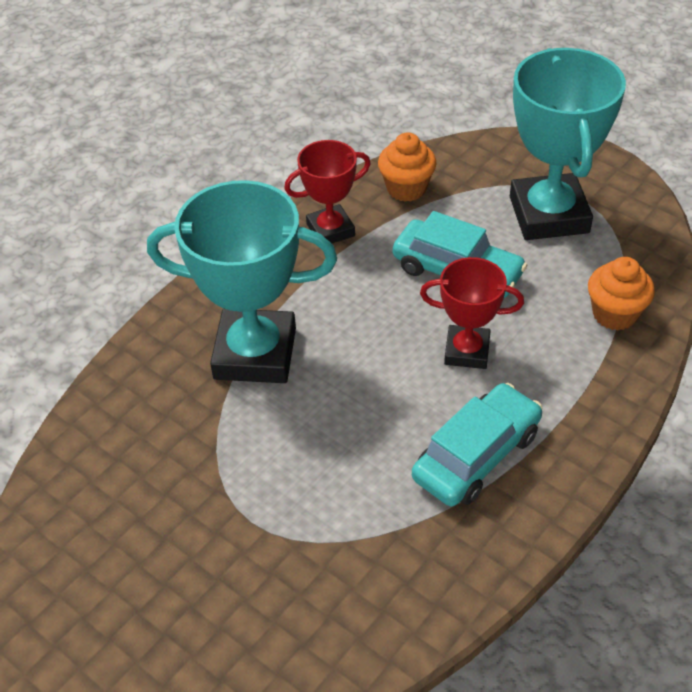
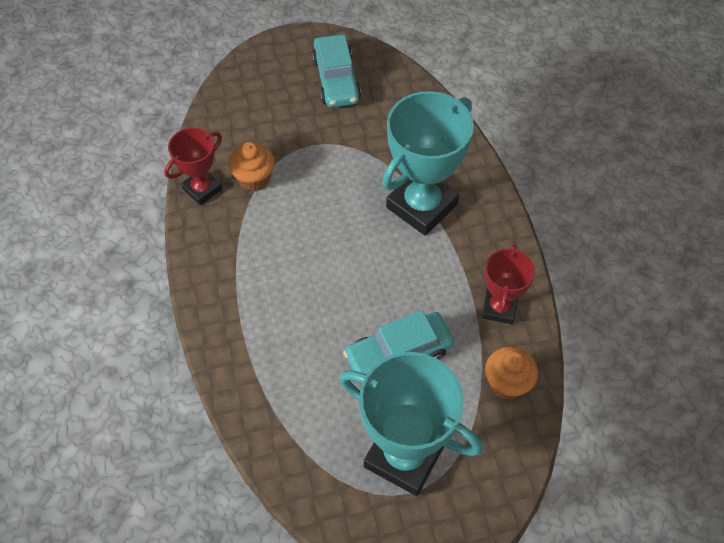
camera: 125 degrees right, 10 degrees up
(467, 351) = (329, 310): red trophy -> red trophy (202, 189)
(476, 456) = (257, 261): turquoise car -> turquoise car (336, 79)
(614, 314) = (283, 416): orange cupcake -> orange cupcake (254, 179)

